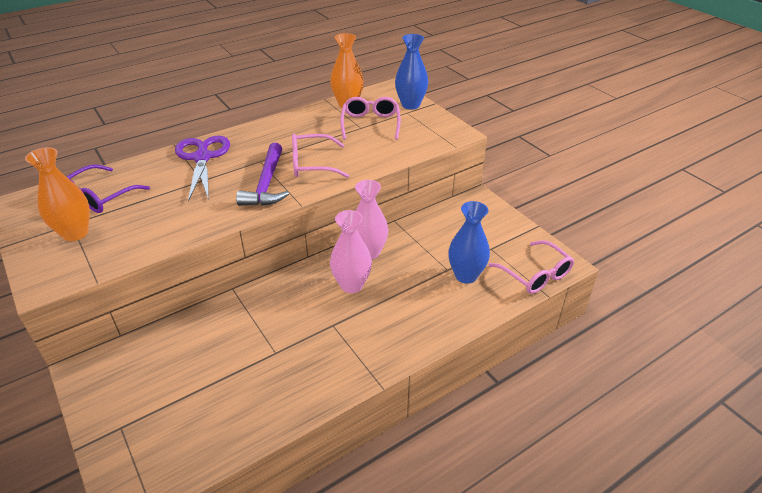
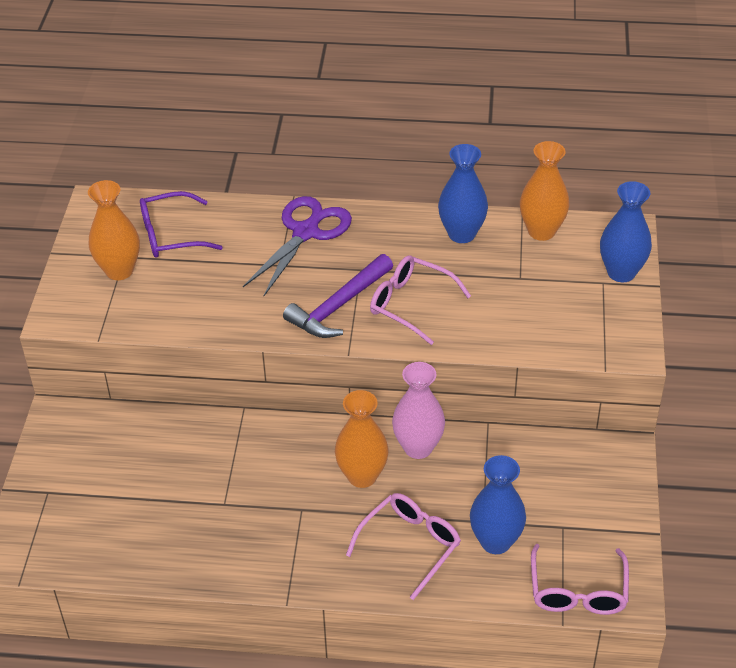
camera: 40 degrees right, 5 degrees up
(304, 122) = (461, 234): none -> blue vase
(351, 285) = (362, 476): pink vase -> orange vase
(370, 124) = (537, 278): pink glasses -> pink glasses (410, 545)

